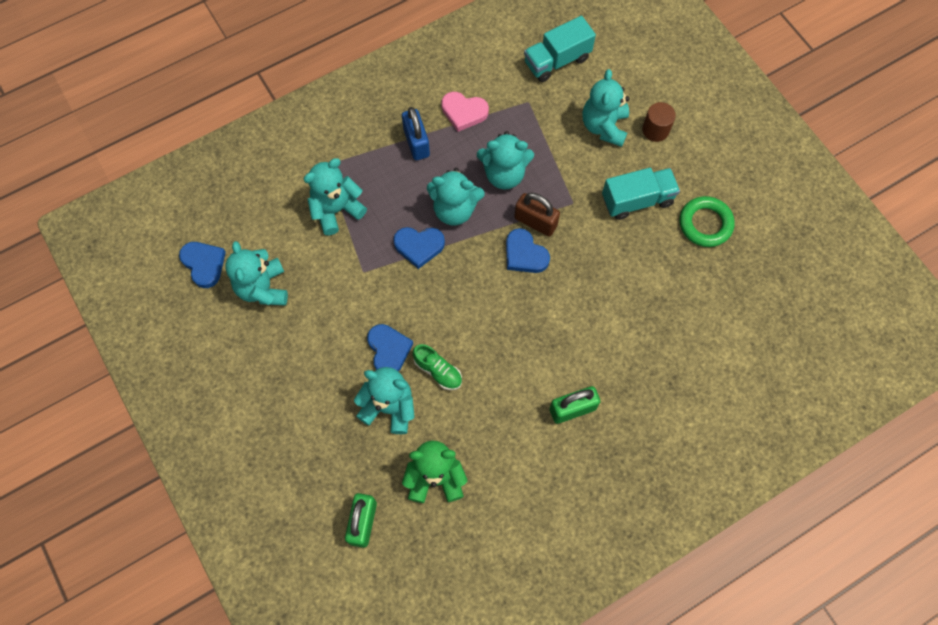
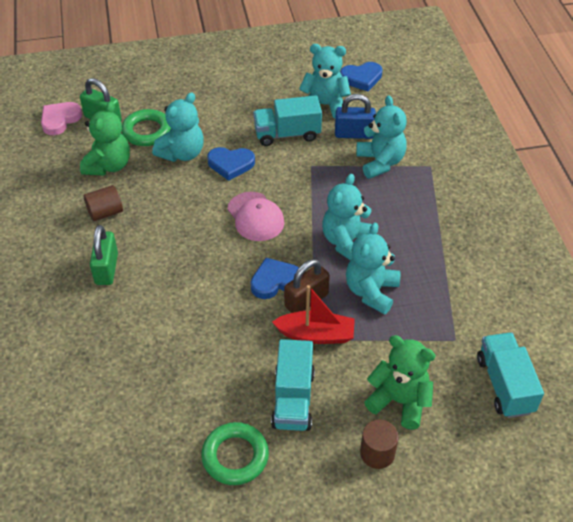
camera: 110 degrees right, 20 degrees down
(323, 310) = (287, 134): none -> turquoise truck
(367, 461) = (147, 131): none -> green ring
(416, 143) = (433, 233): blue padlock -> blue padlock (354, 134)
(419, 246) = (319, 207): blue heart -> none
(438, 371) = (195, 189): green shoe -> none
(453, 299) = (255, 217): none -> pink cap
(464, 112) = (458, 280): pink heart -> pink heart (60, 120)
(503, 446) = (105, 212): none -> brown cylinder
(568, 203) = (316, 335): none -> red boat
(604, 126) = (399, 401): turquoise teddy bear -> green teddy bear

